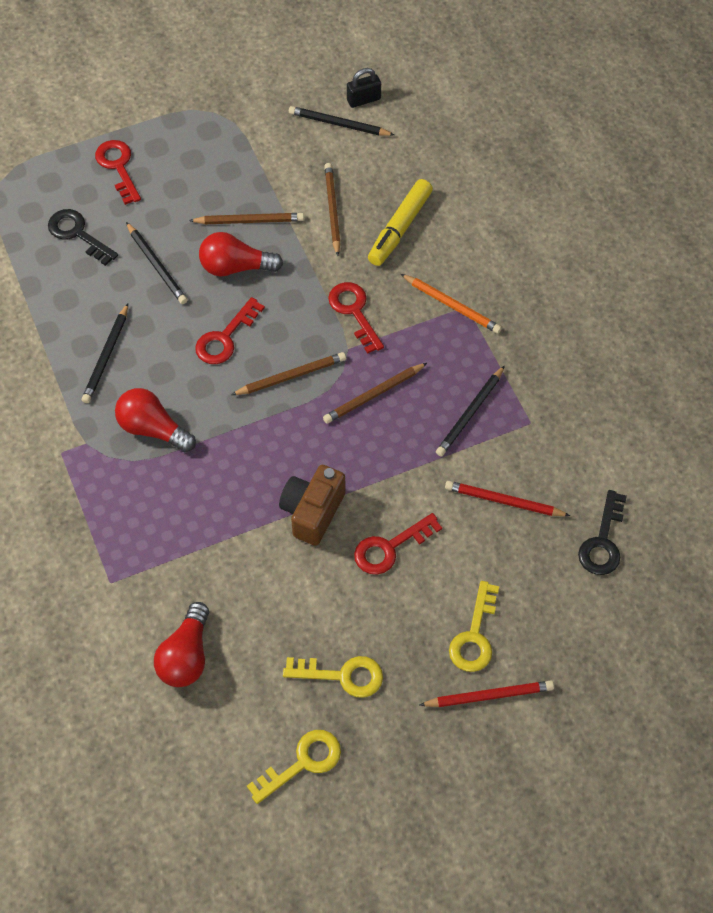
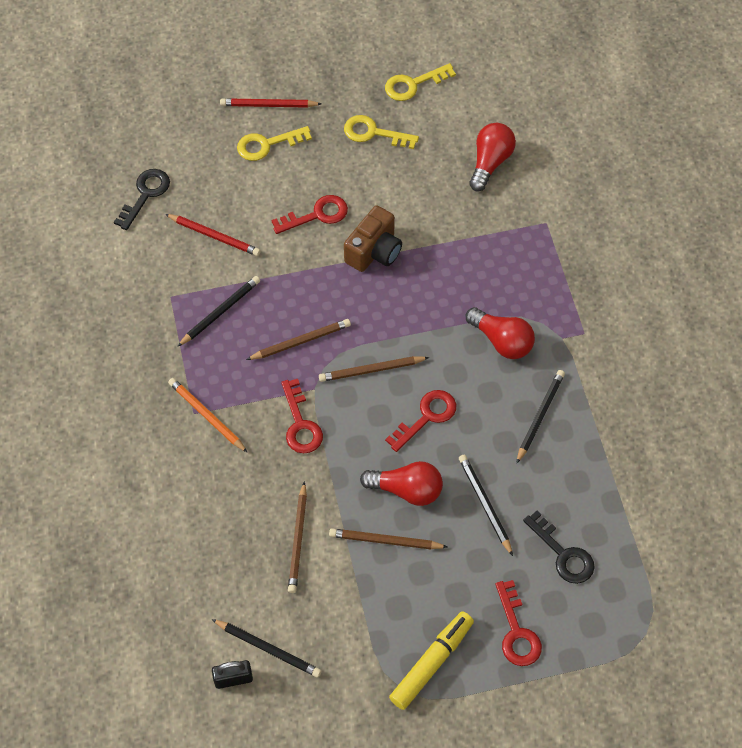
camera: 170 degrees left, 0 degrees up
(400, 228) = (235, 507): yellow marker -> yellow marker (431, 663)
(475, 635) = (267, 144): yellow key -> yellow key turned 135 degrees counterclockwise

